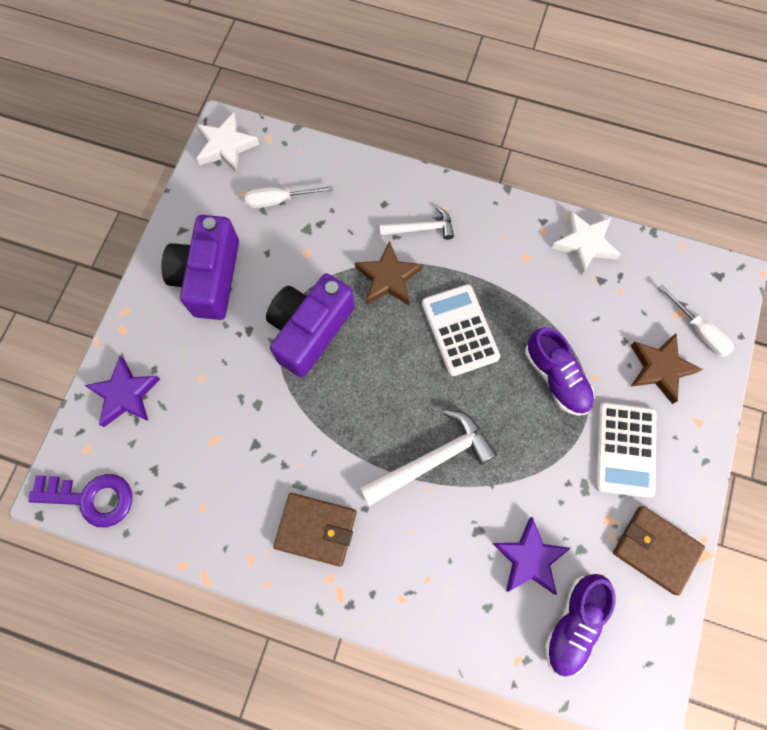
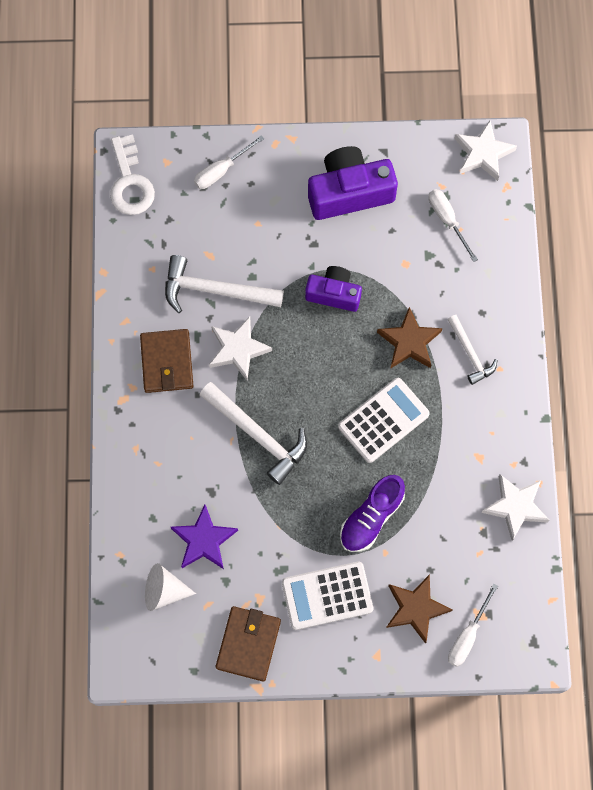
camera: 70 degrees right, 0 degrees up
(91, 498) = (130, 183): purple key -> white key
(125, 394) = (221, 170): purple star -> white screwdriver
(256, 448) = (215, 290): none -> white hammer
(310, 330) = (334, 294): purple camera -> purple camera, size x0.62
(331, 447) = (238, 349): none -> white star
(573, 623) = (164, 591): purple shoe -> white cone

